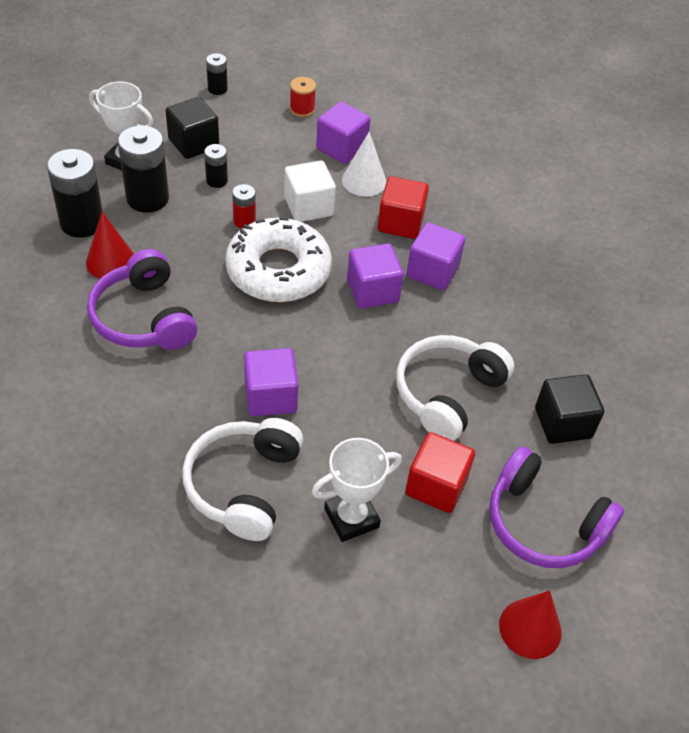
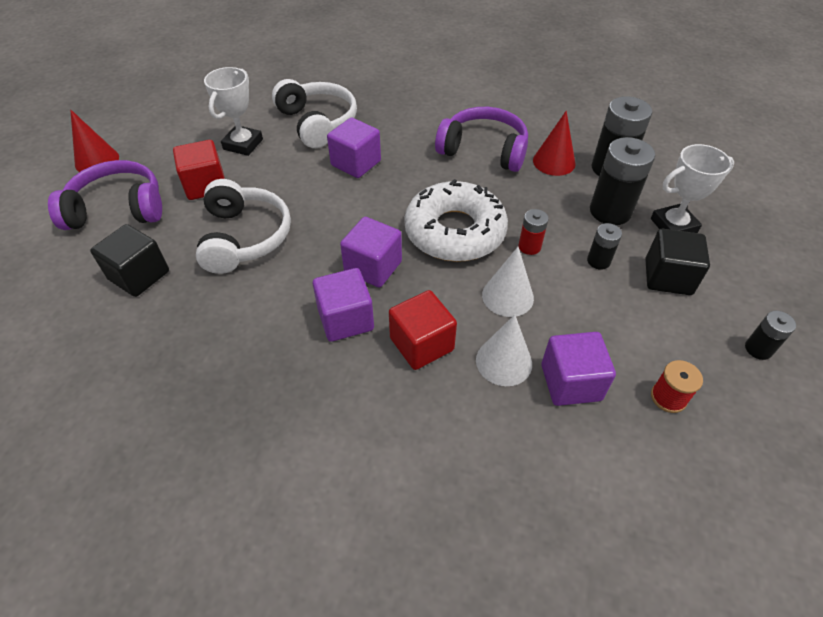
camera: 140 degrees right, 0 degrees up
(308, 207) = (507, 296): white cube -> white cone

